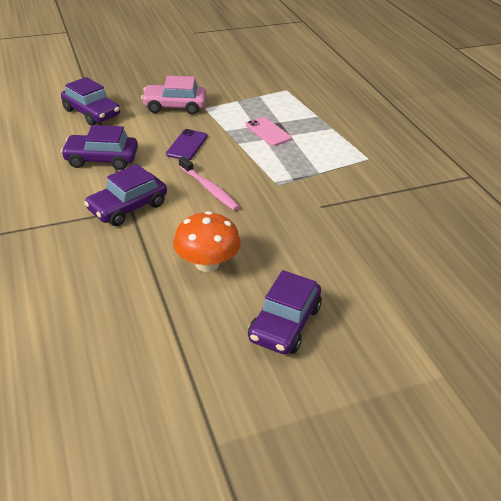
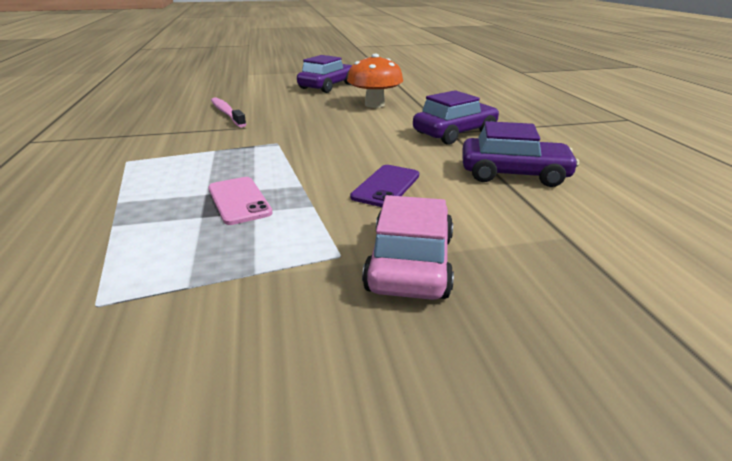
camera: 170 degrees left, 10 degrees down
(91, 113) = (596, 253): purple car -> none
(174, 106) = (410, 263): pink car -> pink car turned 90 degrees counterclockwise
(209, 189) = (362, 142): pink toothbrush -> pink toothbrush (227, 113)

